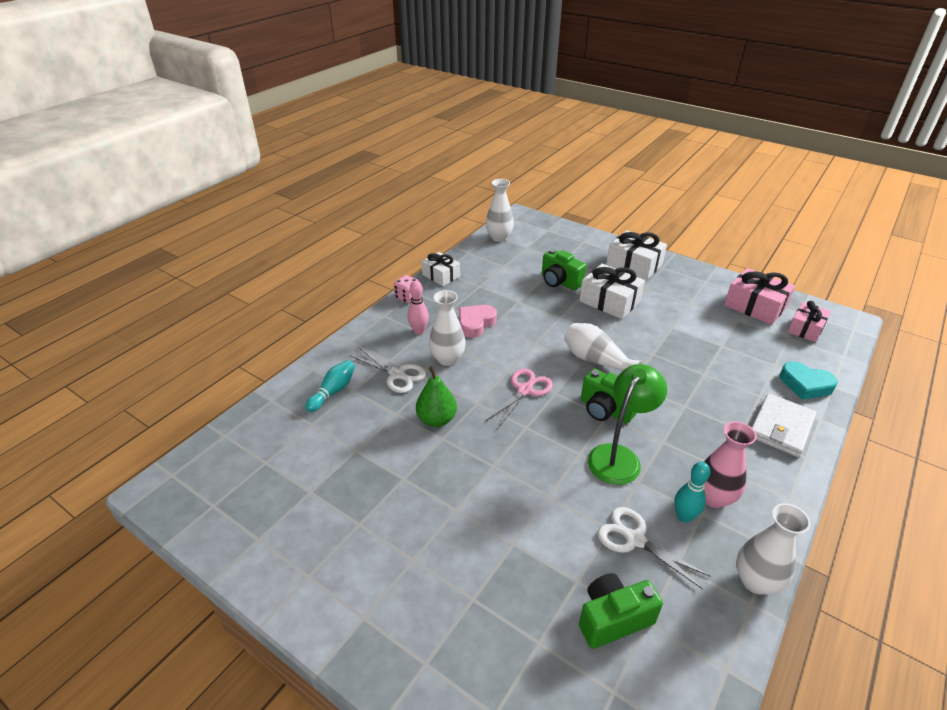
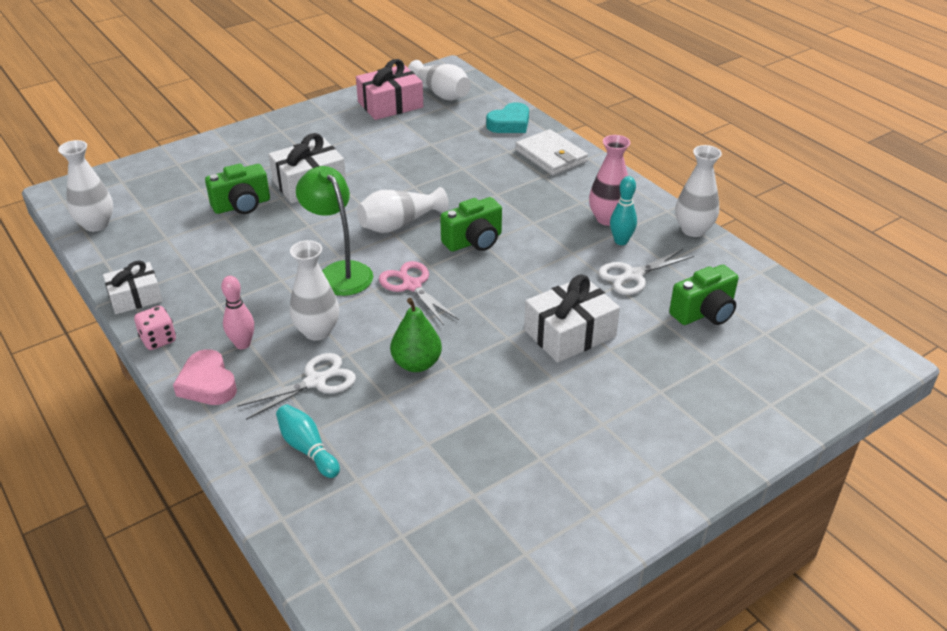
camera: 70 degrees left, 0 degrees up
(475, 323) = (267, 292): pink heart -> pink heart (207, 384)
(613, 619) = (704, 313): green camera -> green camera turned 120 degrees counterclockwise
(619, 456) = (538, 253): green lamp -> green lamp (339, 272)
(634, 265) = (259, 146): white gift -> white gift (569, 333)
(805, 329) = (441, 93): pink gift -> white vase

